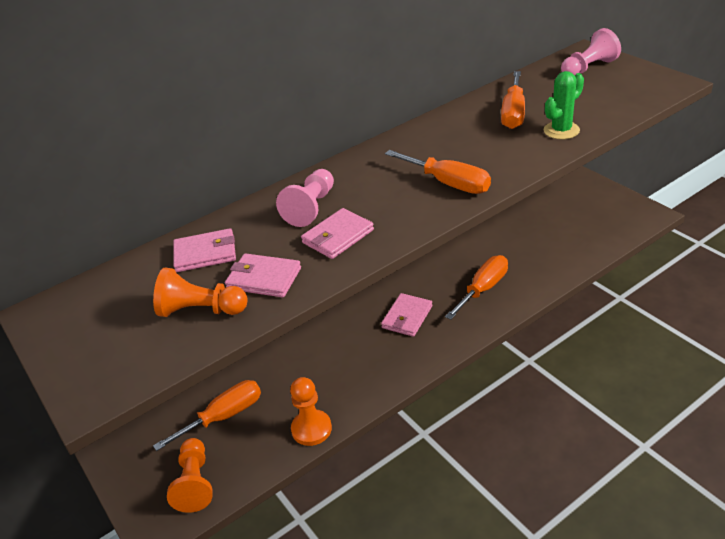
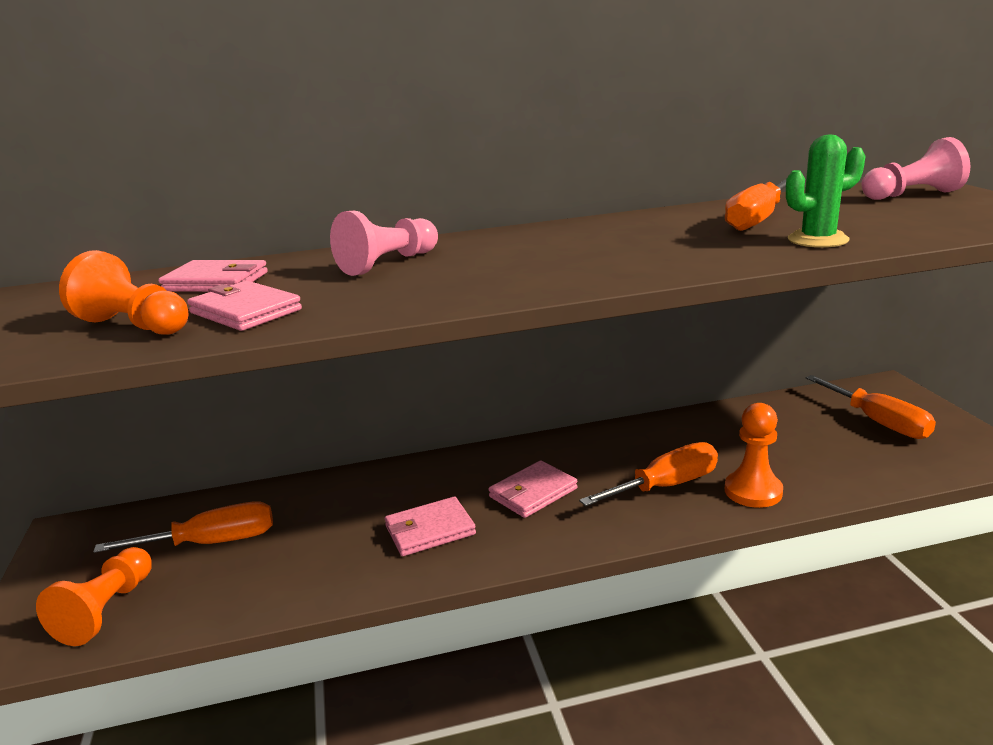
camera: 20 degrees right, 15 degrees down
(311, 429) = (300, 592): orange pawn -> orange pawn (753, 491)
(338, 236) = (386, 290): pink wallet -> pink wallet (430, 530)
(448, 183) = (594, 265): orange screwdriver -> orange screwdriver (878, 422)

